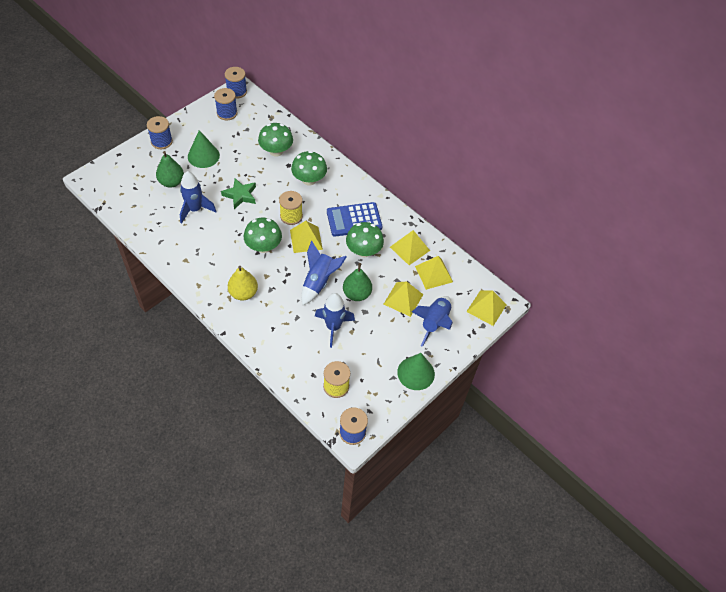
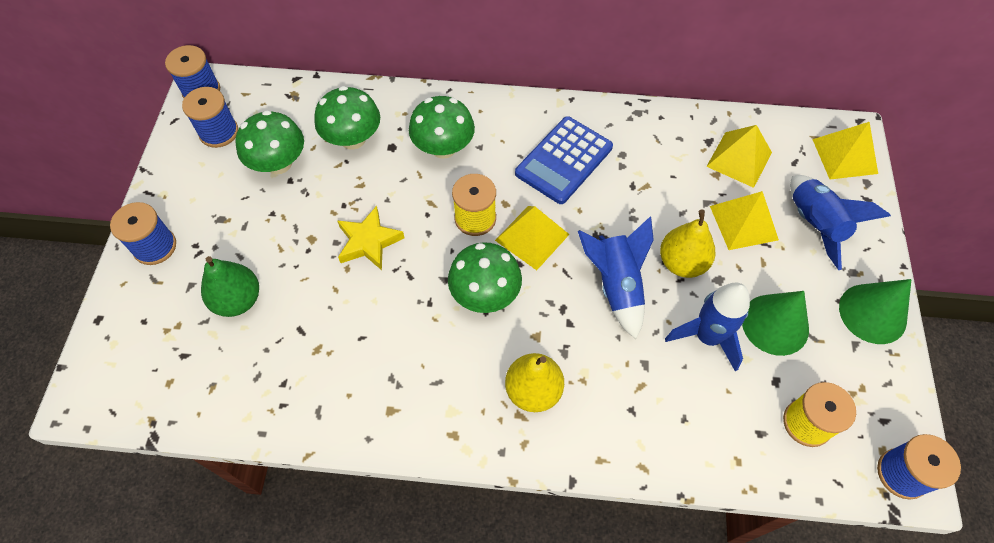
camera: 35 degrees left, 5 degrees up
(195, 209) = (322, 316): blue rocket -> none
(203, 156) = (248, 222): green cone -> green cone (775, 324)
(240, 195) = (369, 242): green star -> yellow star
(357, 294) = (682, 263): green pear -> yellow pear
(363, 251) = (623, 194): green mushroom -> green mushroom (278, 163)
(409, 248) = (674, 147): yellow pyramid -> none

